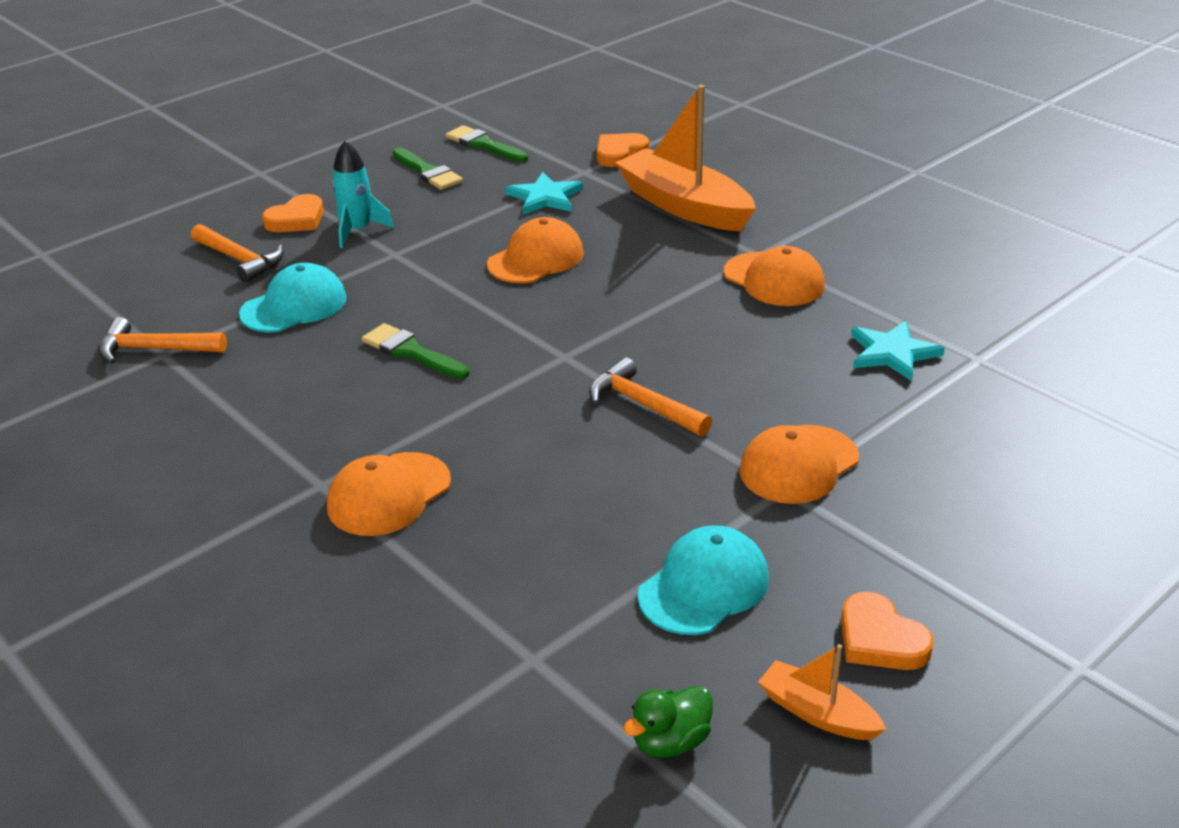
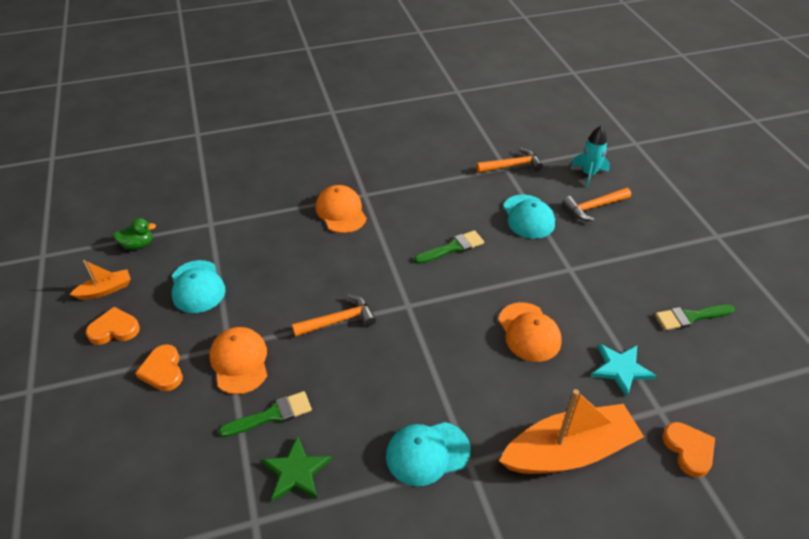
camera: 115 degrees right, 10 degrees up
(155, 349) = (512, 166): orange hammer -> orange hammer turned 45 degrees clockwise
(296, 219) = (637, 238): orange heart -> orange heart (163, 370)
(358, 231) = (609, 261): turquoise rocket -> turquoise rocket (589, 174)
(483, 145) = (733, 364): green brush -> green brush (272, 415)
(670, 742) = (138, 245): green duck -> green duck turned 90 degrees clockwise
(774, 280) = (427, 453): orange cap -> turquoise cap
(892, 353) = (296, 471): turquoise star -> green star

